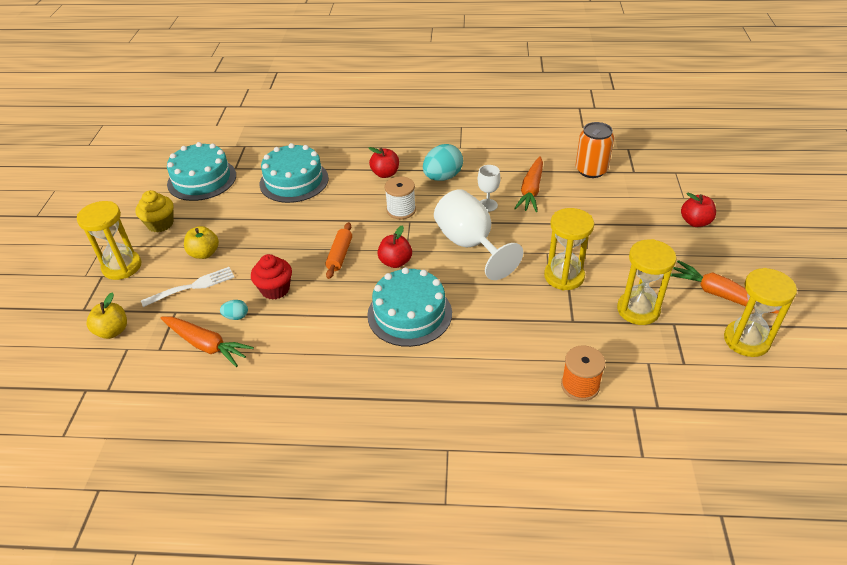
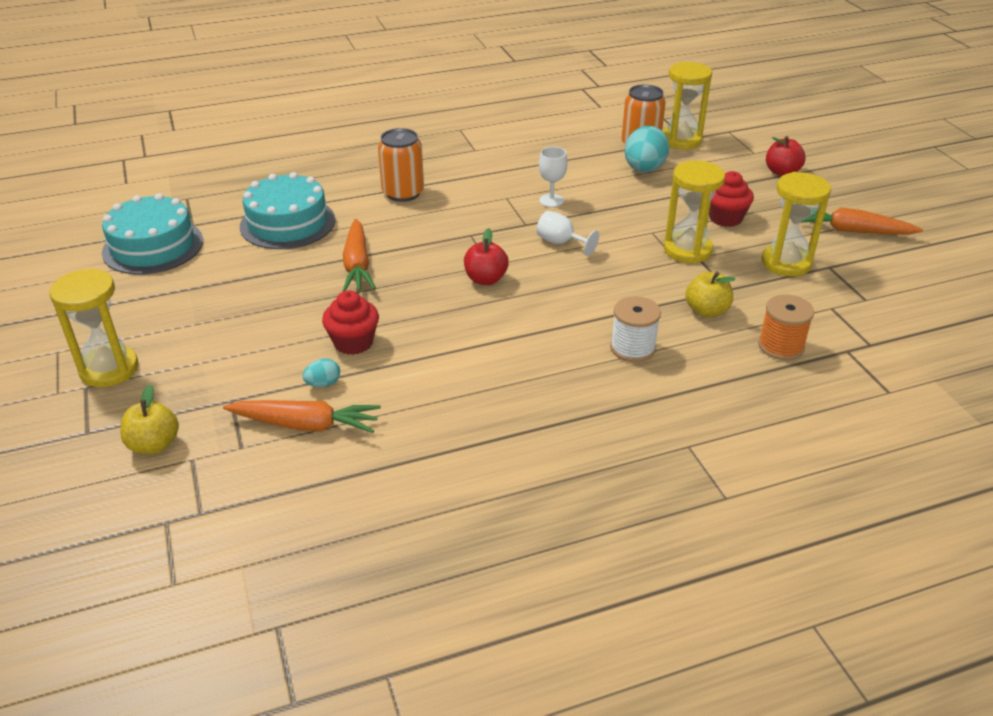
camera: 25 degrees left, 5 degrees down
(160, 224) = (130, 308): yellow cupcake -> none
(192, 287) = (234, 367): white fork -> none
(204, 253) = (222, 326): yellow apple -> yellow apple (706, 311)
(340, 255) = (410, 288): orange rolling pin -> none
(385, 174) = (403, 193): red apple -> orange can
(401, 210) = (452, 226): white spool -> white spool (632, 348)
(409, 314) = (543, 326): turquoise cake -> none
(442, 177) = (477, 183): turquoise egg -> turquoise egg (644, 169)
(470, 244) = (561, 243): white goblet -> white goblet, size x0.49
(531, 191) = (589, 177): orange carrot -> orange carrot (357, 265)
(615, 255) = (725, 218): none -> red cupcake
(746, 340) = (907, 264): yellow hourglass -> yellow hourglass (681, 140)

